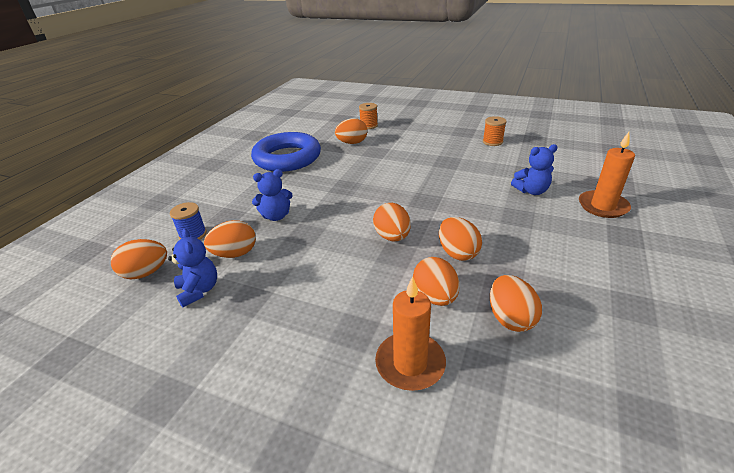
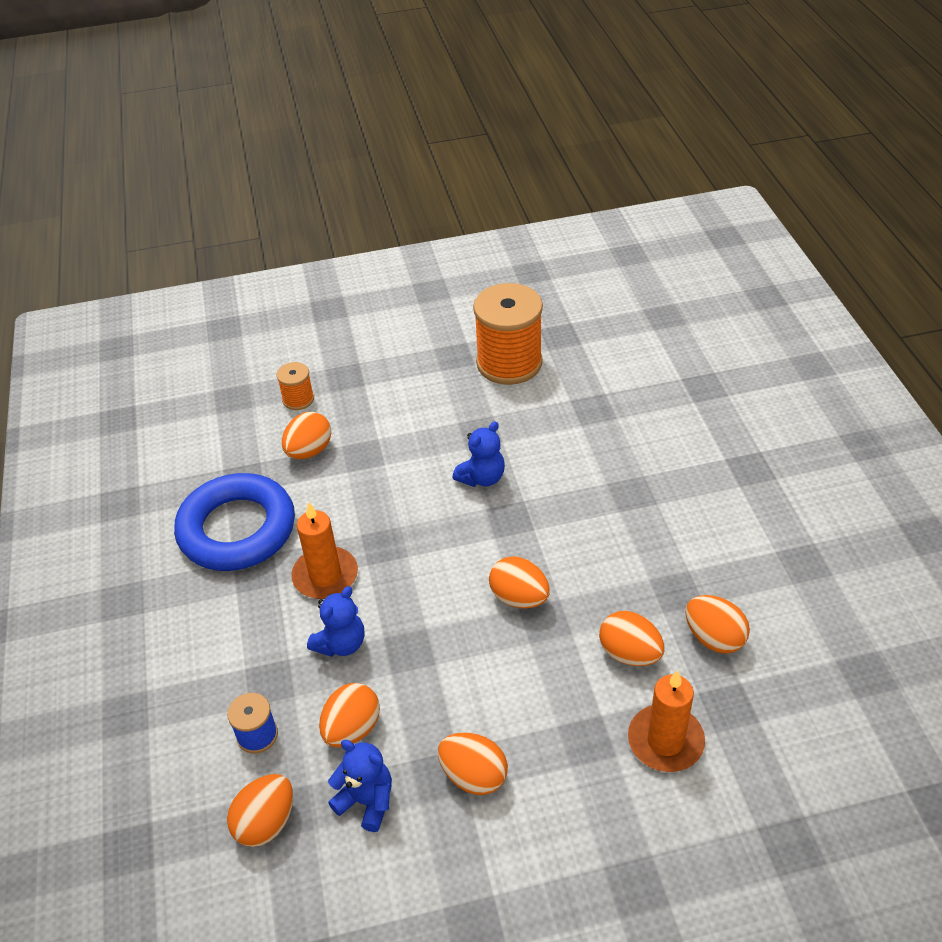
camera: 35 degrees left, 10 degrees up
(457, 253) = (608, 582): orange egg -> orange egg (474, 776)
(492, 142) = (509, 363): orange spool -> orange spool, size x2.11
(531, 191) = (618, 441): blue teddy bear -> blue teddy bear (482, 478)
(602, 206) = (706, 432): orange candle -> orange candle (325, 576)

